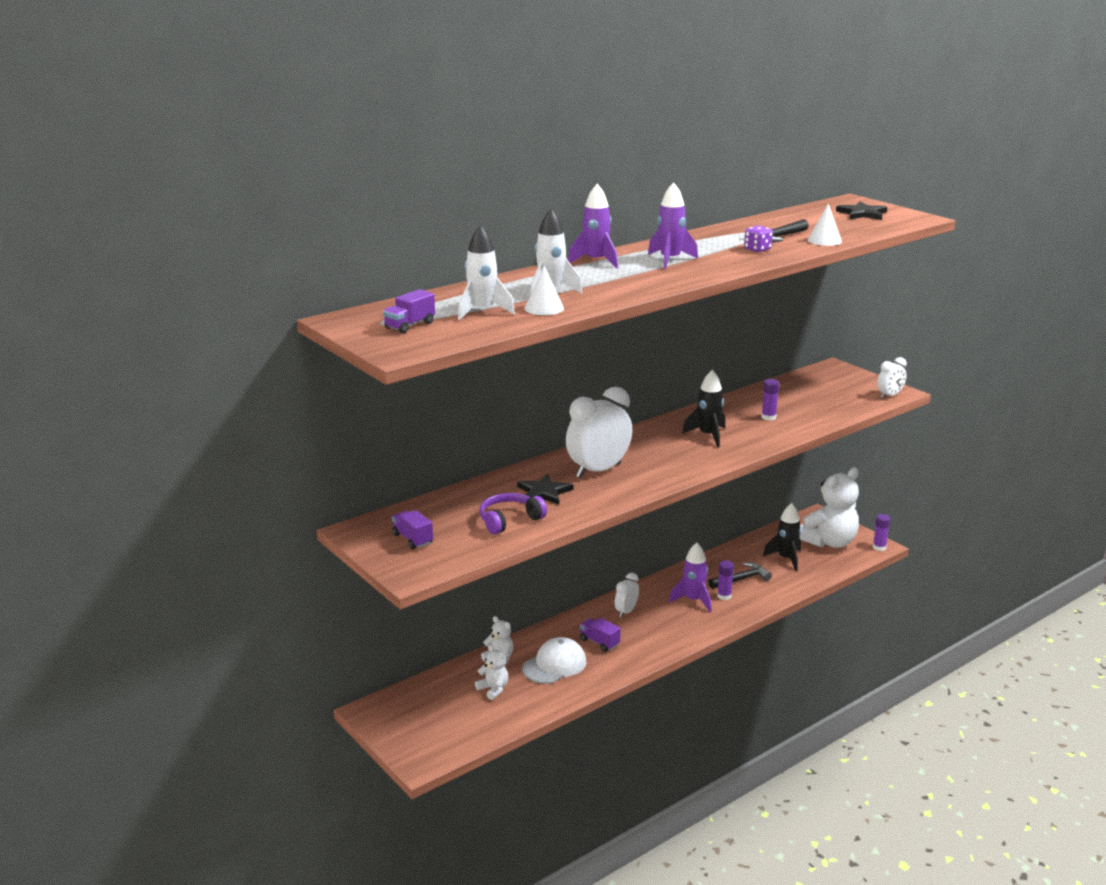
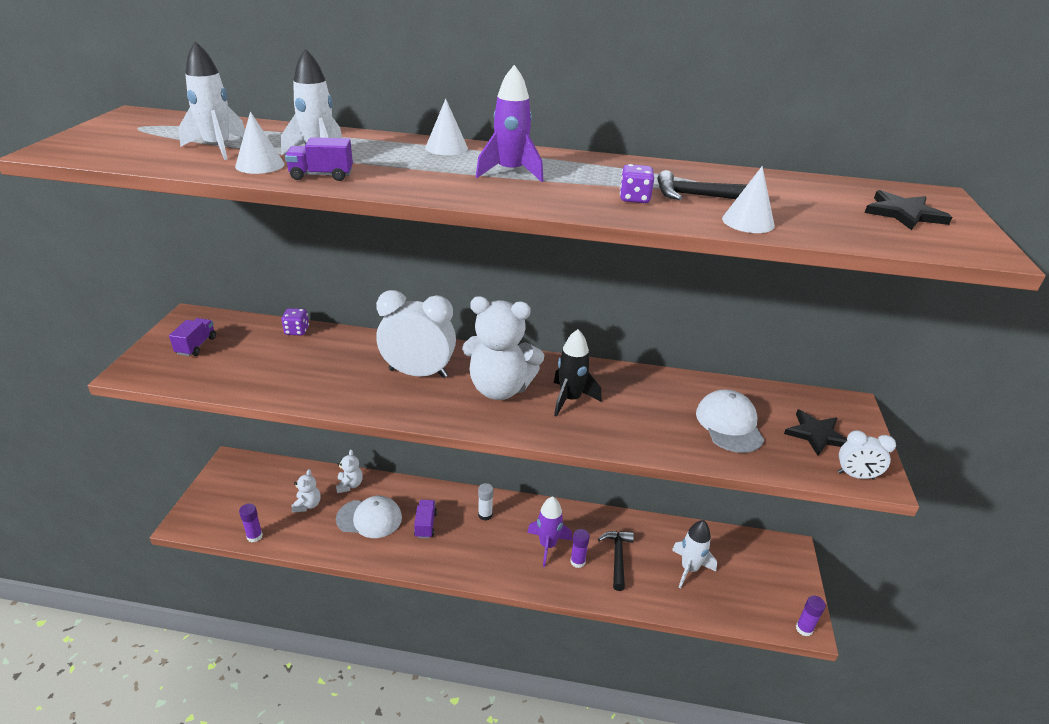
camera: 45 degrees right, 10 degrees up
(410, 325) = (143, 136): purple truck -> purple truck (321, 176)
(459, 494) = (297, 331): none -> purple dice
(509, 520) = (272, 373): purple headphones -> none
(544, 492) = (344, 366): black star -> black star (816, 434)
(595, 262) = (446, 148): purple rocket -> white cone
(626, 612) = (485, 515): white clock -> white glue stick
(741, 579) = (617, 557): black hammer -> black hammer turned 105 degrees counterclockwise
(768, 417) = (665, 417): purple glue stick -> purple glue stick (254, 536)
(786, 559) = (689, 569): black rocket -> white rocket
(802, 404) = (729, 424): none -> white cap
(829, 542) = (759, 584): white teddy bear -> white teddy bear (499, 388)

